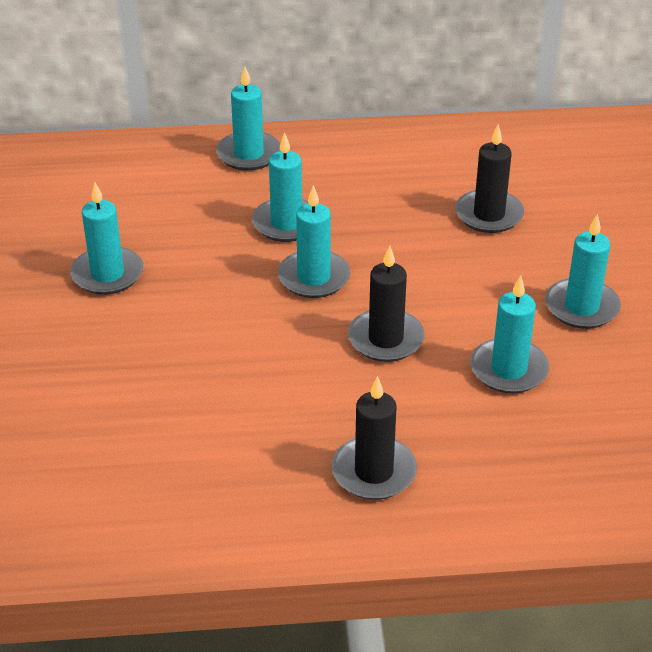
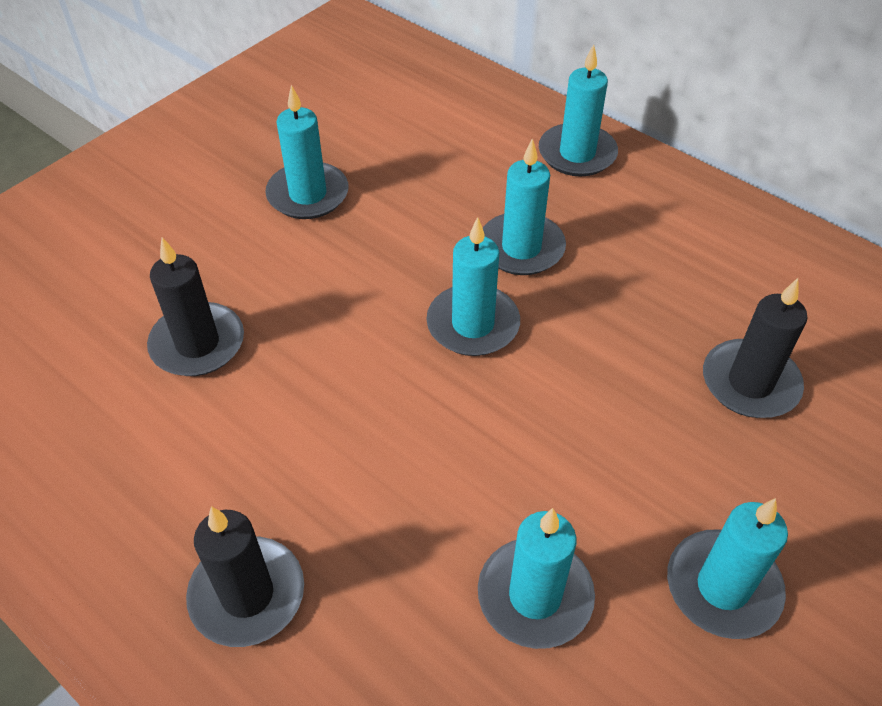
camera: 45 degrees right, 10 degrees up
(385, 339) = (454, 448): black candle -> black candle (197, 343)

